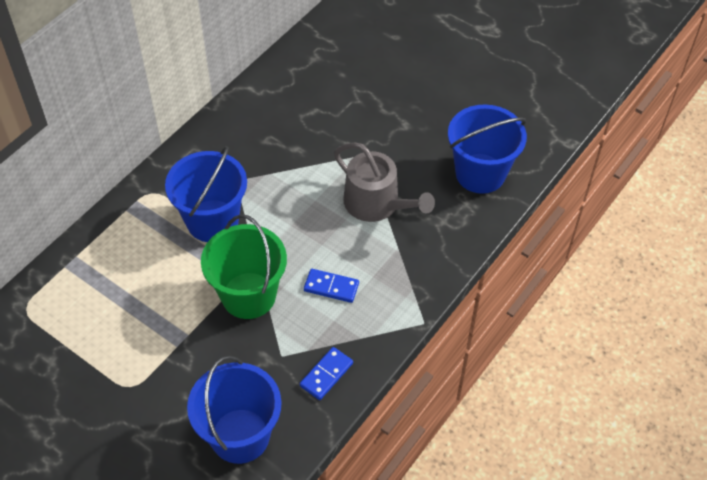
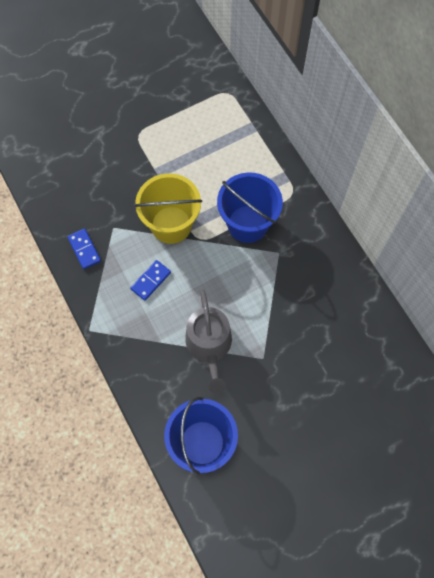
camera: 115 degrees right, 15 degrees up
(240, 436) = (70, 183): blue bucket -> none
(248, 295) = (171, 225): green bucket -> yellow bucket
(377, 204) = (209, 345): grey watering can -> grey watering can turned 75 degrees counterclockwise

